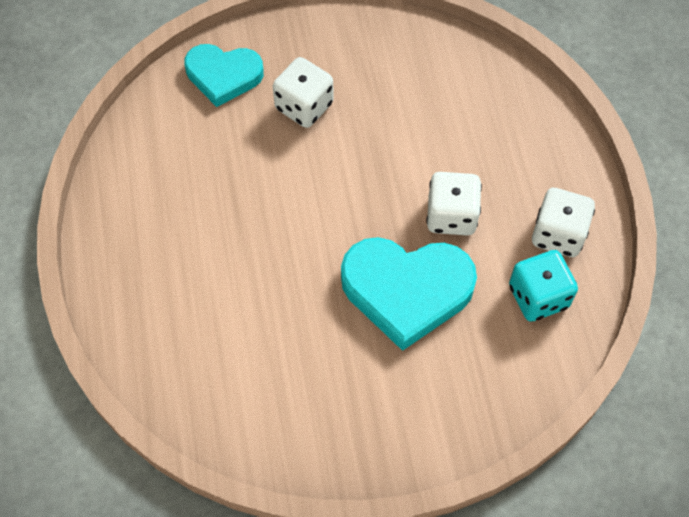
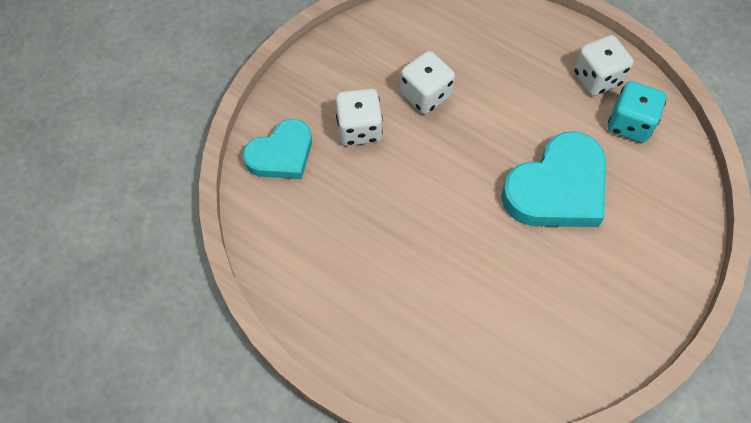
camera: 45 degrees left, 0 degrees up
(451, 216) = (528, 120): white dice -> white dice (425, 95)

